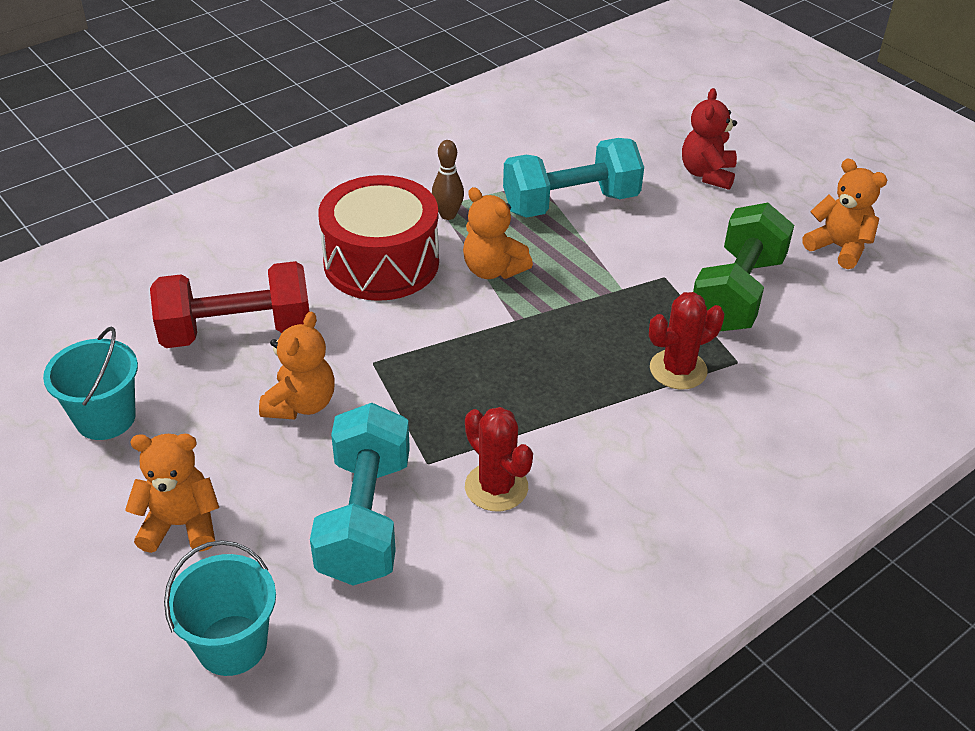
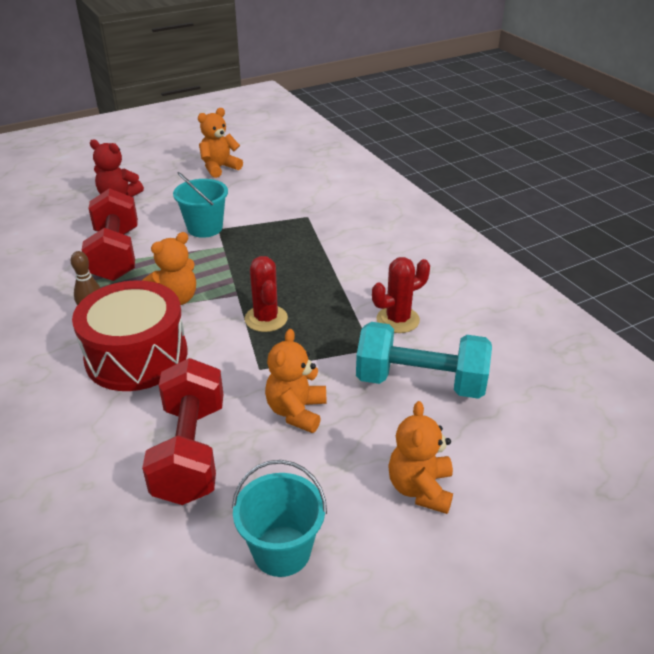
camera: 80 degrees left, 5 degrees down
(232, 645) = (535, 456): turquoise bucket -> turquoise bucket (205, 228)
(301, 404) = (296, 411): orange teddy bear -> orange teddy bear turned 105 degrees counterclockwise
(571, 203) = (116, 255): turquoise dumbbell -> red dumbbell
(678, 370) = (308, 237): red cactus -> red cactus (266, 319)
(736, 293) = (245, 207): green dumbbell -> none

